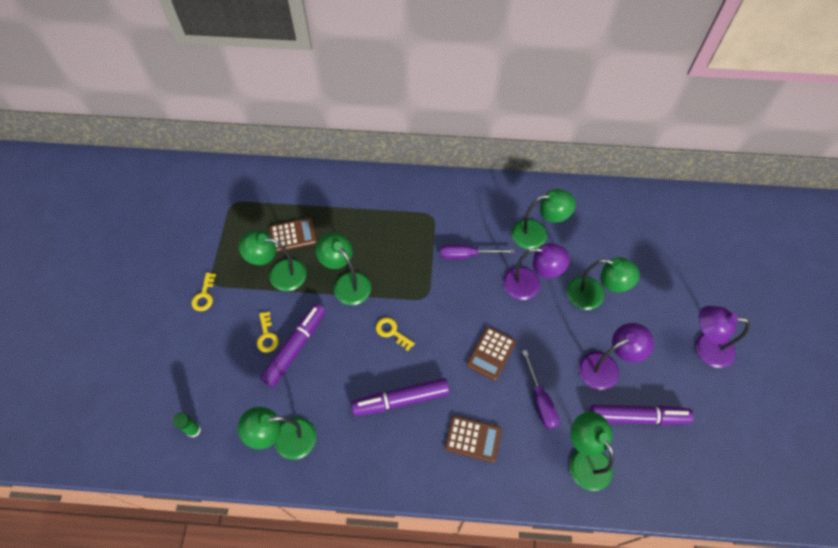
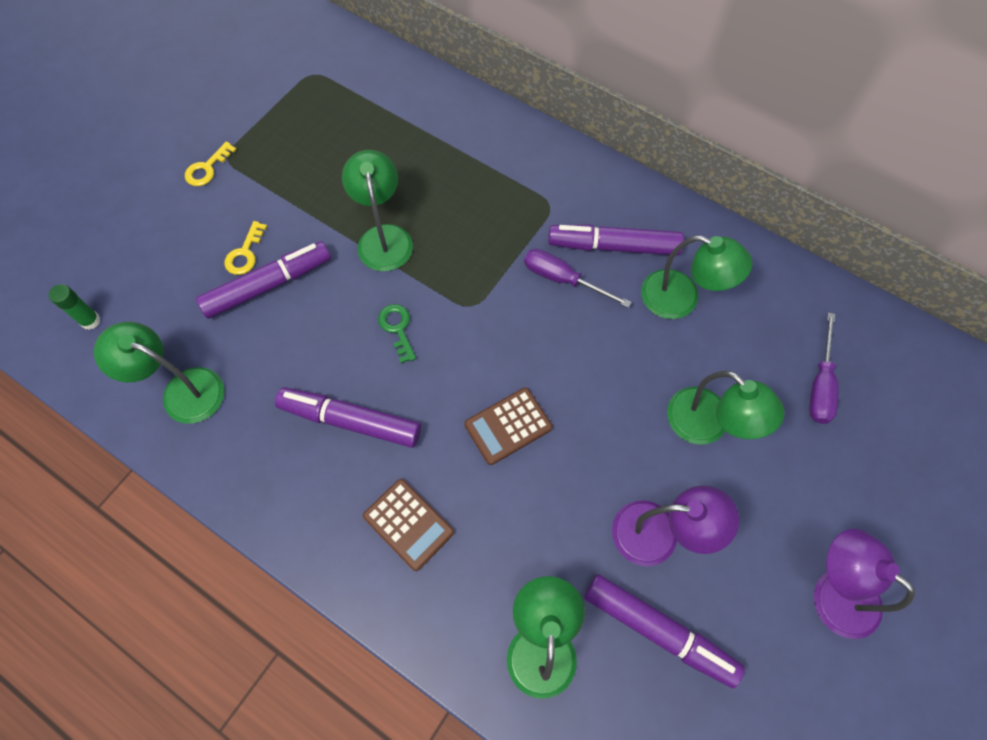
camera: 30 degrees right, 5 degrees up
(280, 274) = (310, 185): green lamp -> none
(293, 235) = (357, 146): brown calculator -> none
(392, 332) = (397, 328): yellow key -> green key
(482, 222) = (613, 246): none -> purple marker
(530, 284) = (625, 362): purple lamp -> none
(540, 400) = (533, 526): purple screwdriver -> purple screwdriver (820, 384)

